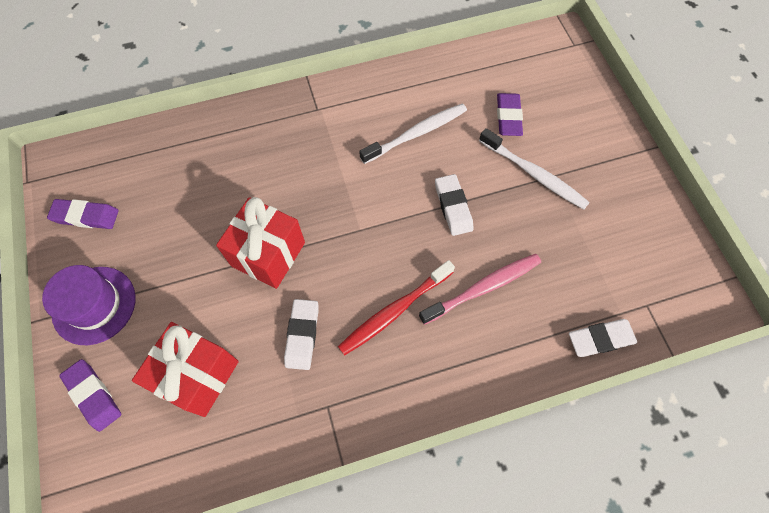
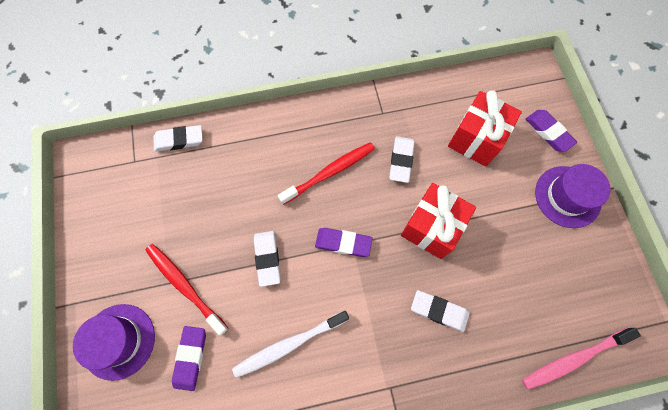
camera: 175 degrees left, 5 degrees up
(86, 216) = (600, 278): purple eraser -> purple eraser (343, 243)
(266, 172) = (439, 311): none -> white eraser
(482, 288) = (257, 184): pink toothbrush -> pink toothbrush (574, 358)
(533, 174) = (185, 286): white toothbrush -> red toothbrush
(582, 124) = (118, 341): none -> purple hat

